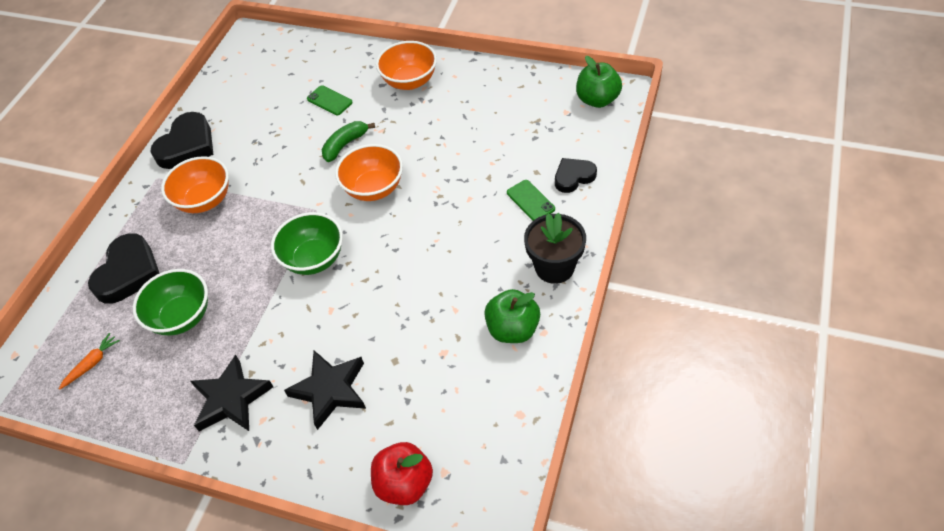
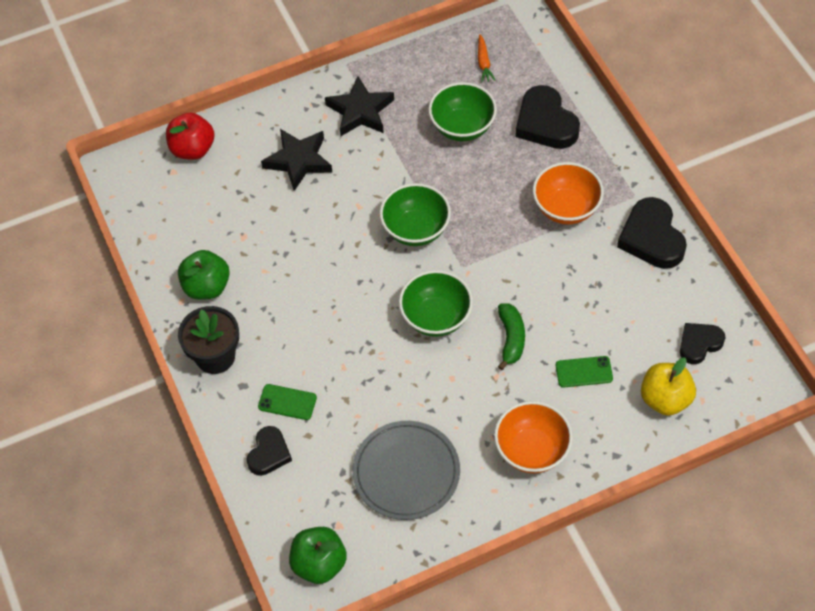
camera: 135 degrees right, 5 degrees up
(251, 75) = (699, 344): none -> black heart
(307, 61) = (665, 399): none -> yellow apple
(374, 188) = (436, 317): orange bowl -> green bowl
(495, 114) = (406, 472): none -> grey plate

